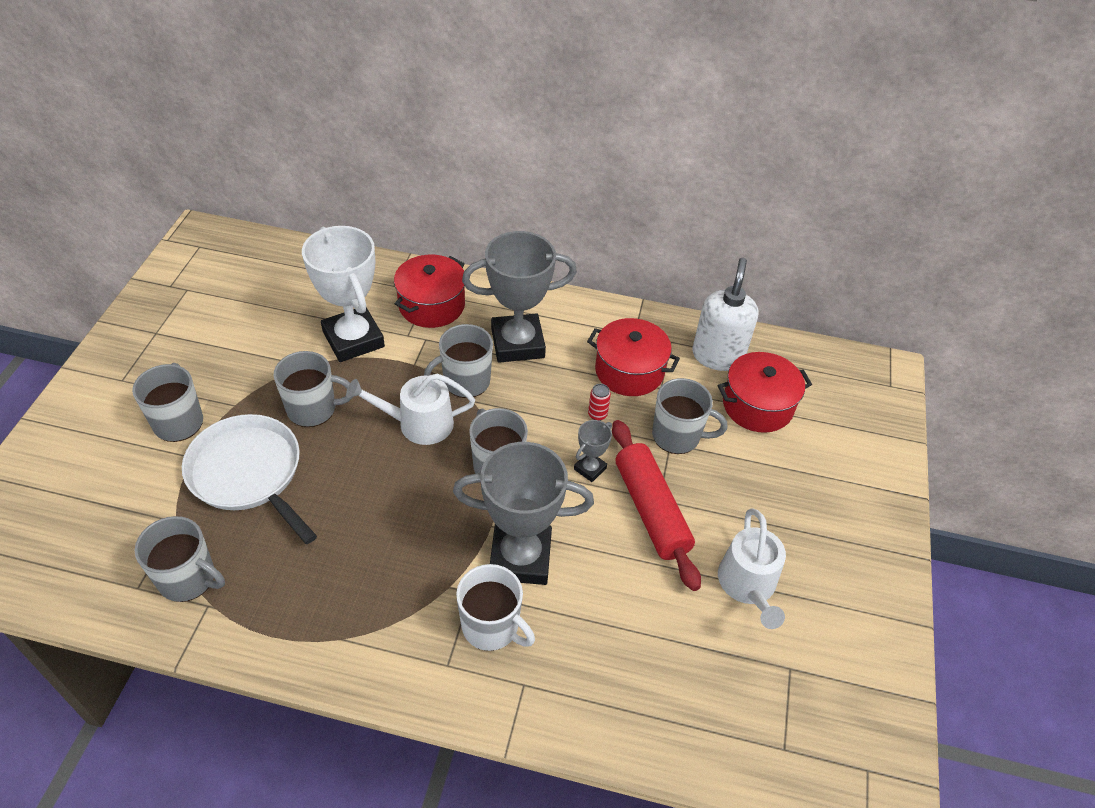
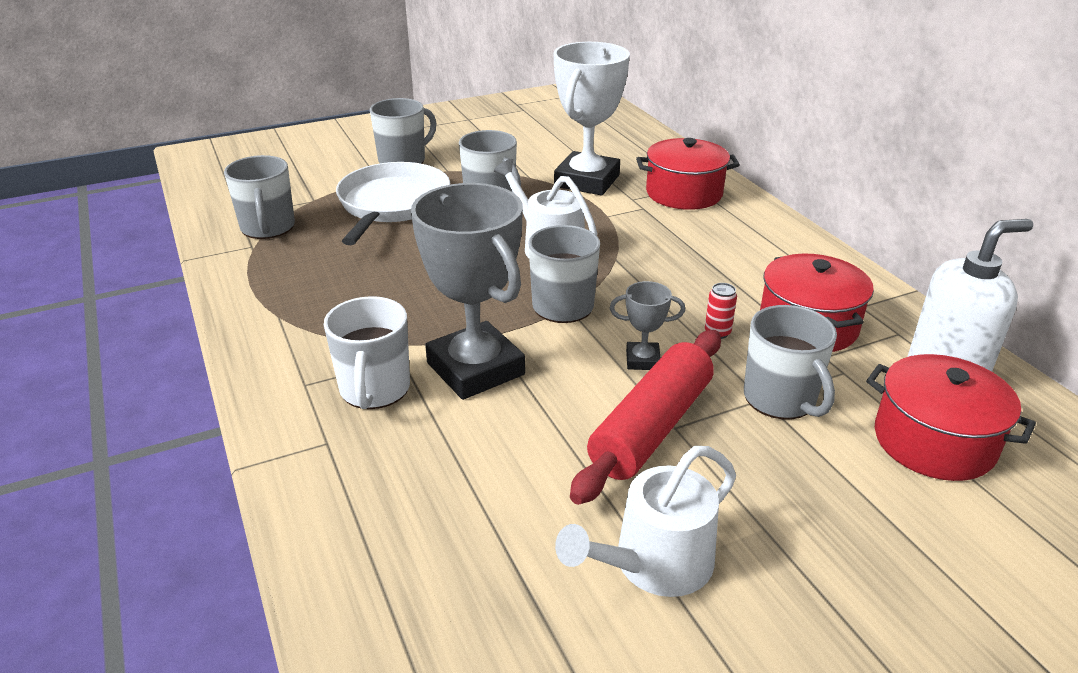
camera: 55 degrees right, 15 degrees down
(465, 382) = (630, 246): grey mug -> none
(517, 343) = (721, 250): grey trophy -> none

